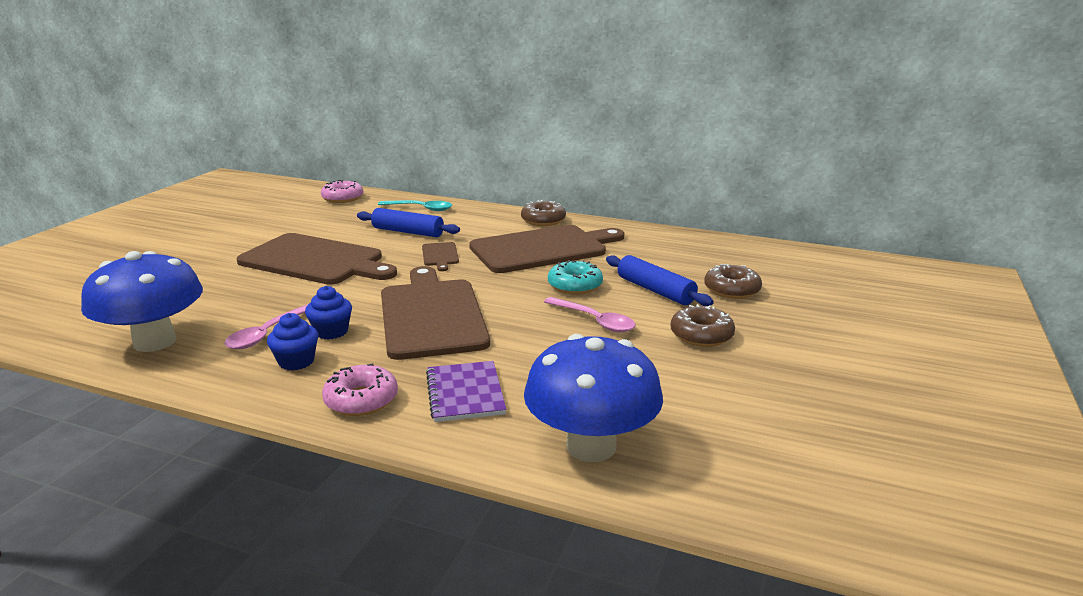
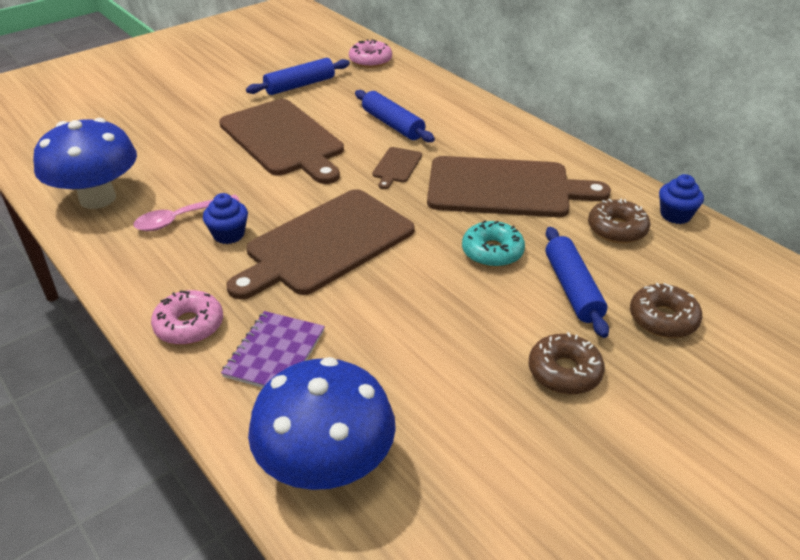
camera: 30 degrees right, 15 degrees up
(291, 224) = (300, 85): none -> blue rolling pin
(296, 361) = (176, 260): blue cupcake -> blue cupcake (675, 215)
(420, 209) = (431, 94): turquoise spoon -> none
(431, 315) = (325, 244): brown cutting board -> brown cutting board turned 150 degrees counterclockwise
(543, 220) = (541, 146): brown donut -> brown donut (617, 229)
(594, 321) = (469, 308): pink spoon -> none

